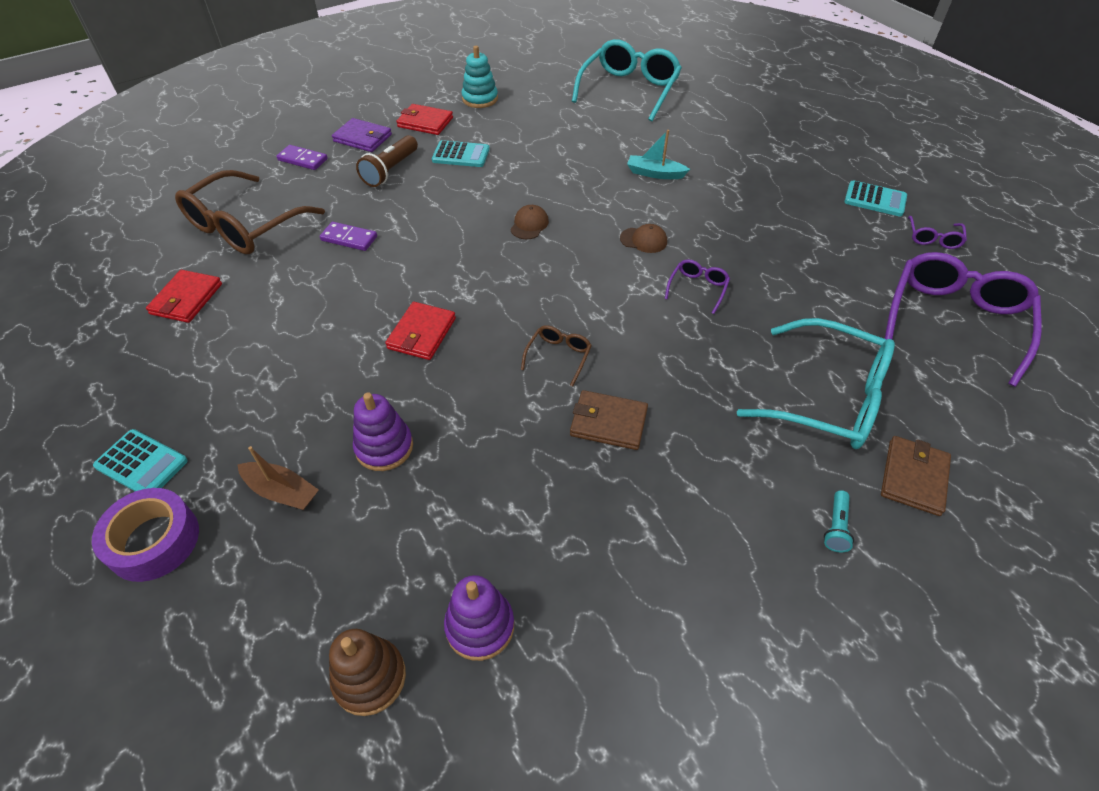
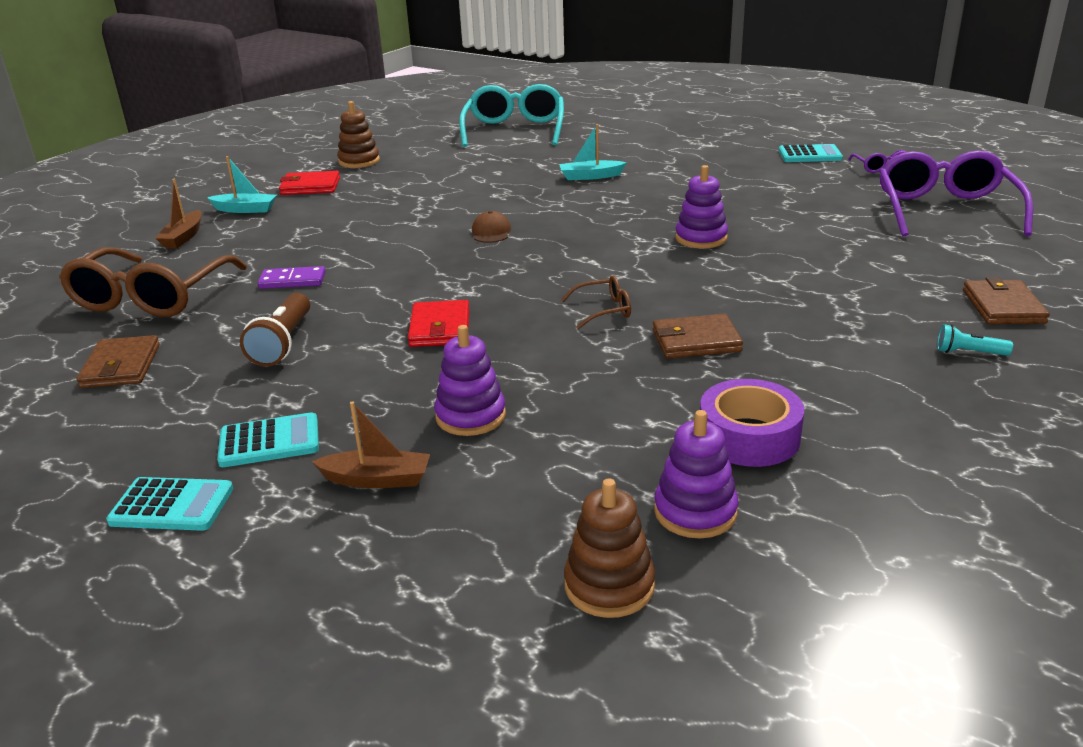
camera: 20 degrees left, 20 degrees down
(154, 541) = (244, 561): purple tape -> purple tape (749, 436)
(186, 299) = (121, 366): red wallet -> brown wallet
(302, 160) = (183, 237): purple domino -> brown boat
(363, 138) = (245, 209): purple wallet -> turquoise boat
(390, 171) = (299, 225): brown flashlight -> brown flashlight (283, 343)
(461, 155) = (372, 201): turquoise calculator -> turquoise calculator (269, 441)
(480, 99) = (359, 161): turquoise stacking toy -> brown stacking toy
(558, 356) = (604, 310): brown glasses -> brown glasses turned 75 degrees clockwise
(643, 240) = (619, 219): brown cap -> none
(697, 288) = (701, 238): purple glasses -> purple stacking toy
(828, 398) = (885, 277): turquoise glasses -> none
(836, 527) = (968, 352): turquoise flashlight -> turquoise flashlight turned 105 degrees clockwise

